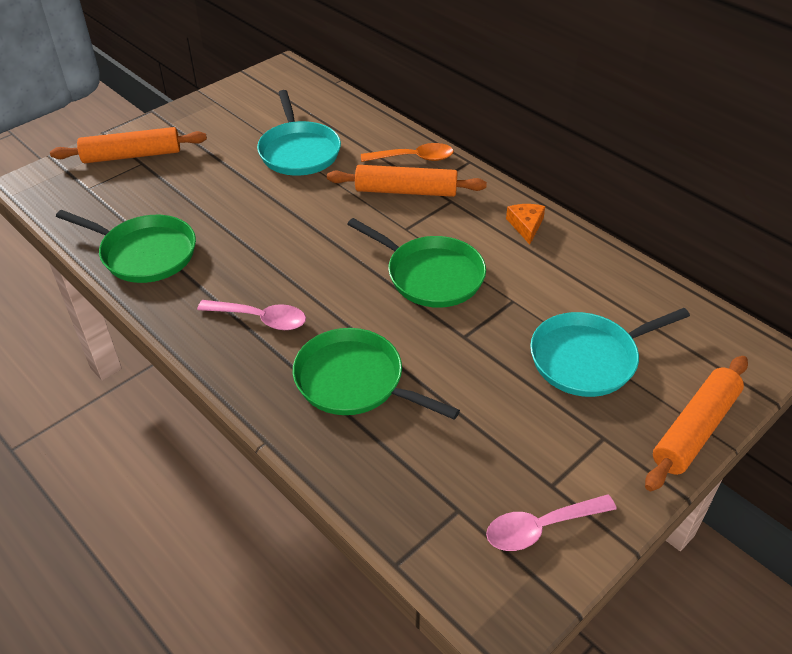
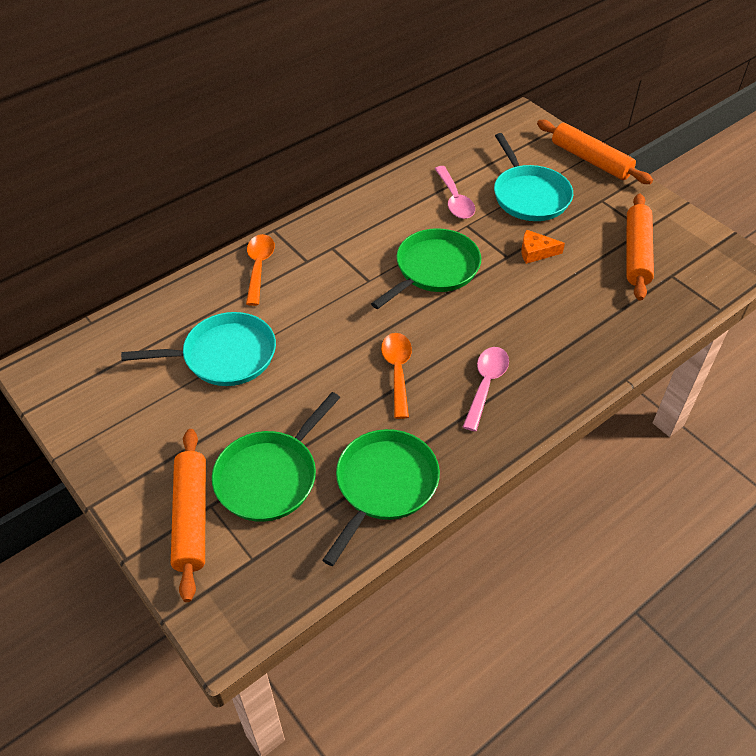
camera: 85 degrees left, 5 degrees up
(280, 255) = (397, 371): none -> orange spoon
(354, 381) = (558, 323): green pan -> green pan (270, 477)
(406, 191) = (312, 276): orange rolling pin -> orange rolling pin (636, 253)
(526, 226) = (374, 206): orange cheese -> orange cheese (536, 252)
(540, 528) = (679, 239): pink spoon -> pink spoon (455, 200)

